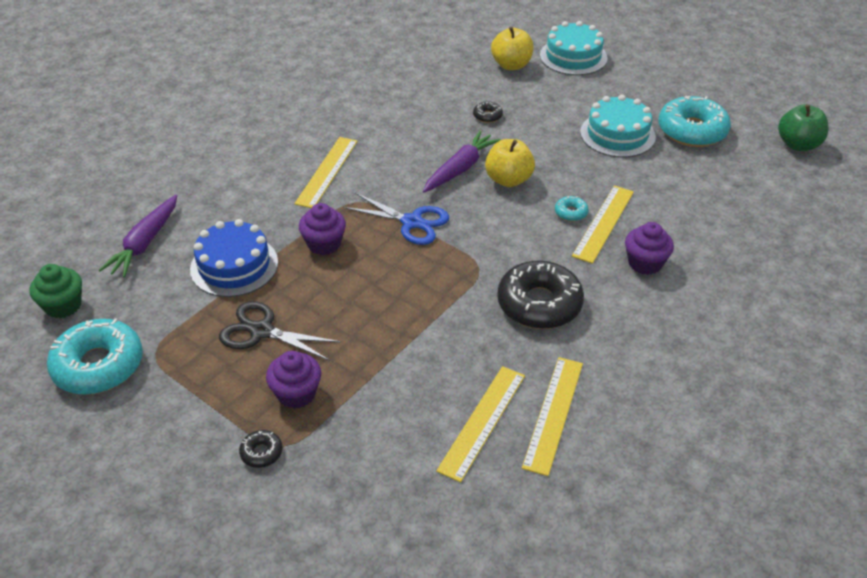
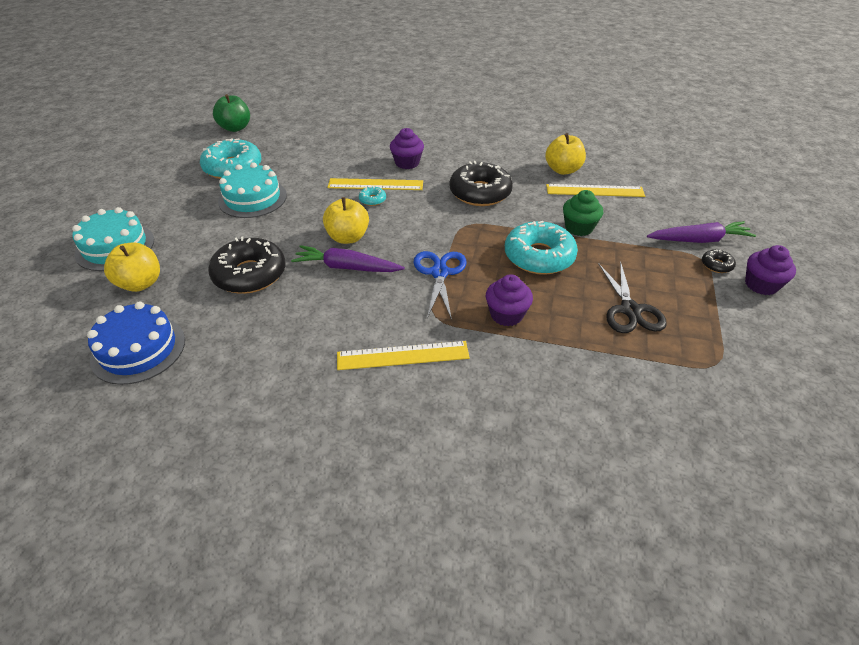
camera: 115 degrees left, 0 degrees up
(63, 305) = (752, 473): green cupcake -> green cupcake (579, 227)
(98, 365) = (768, 394): turquoise donut -> turquoise donut (539, 256)
(145, 243) = (617, 455): purple carrot -> purple carrot (698, 240)
(234, 265) = (582, 363): blue cake -> blue cake (138, 349)
(296, 393) = (659, 268): purple cupcake -> purple cupcake (761, 285)
(487, 116) = (250, 274): black donut -> black donut, size x2.31
(553, 414) = (563, 170): yellow ruler -> yellow apple

